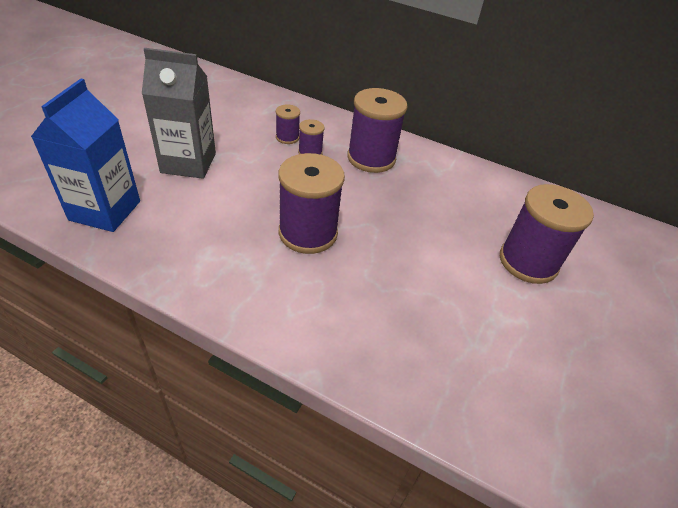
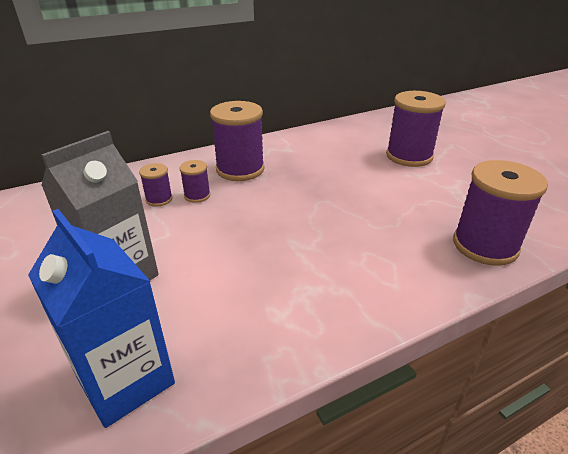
camera: 50 degrees left, 10 degrees down
(308, 233) = (303, 237): purple spool -> purple spool (485, 245)

